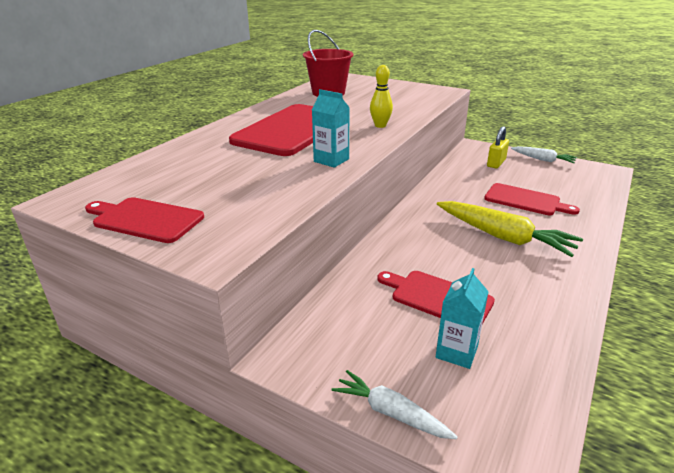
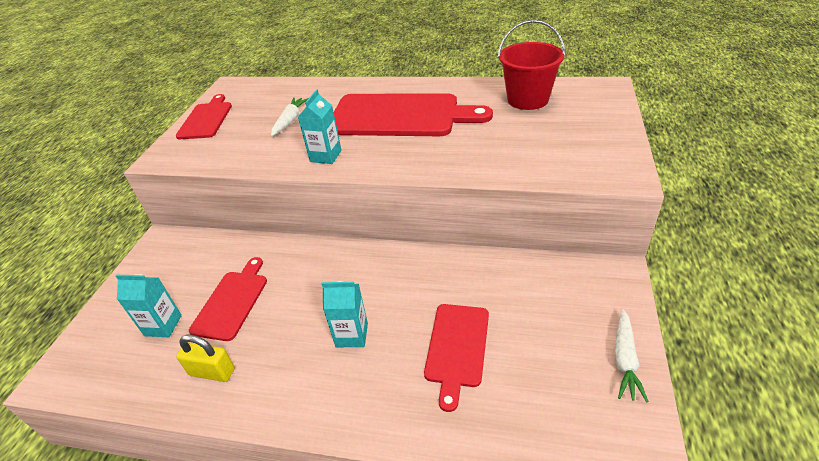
camera: 75 degrees right, 10 degrees up
(380, 125) = (436, 158): yellow bowling pin -> none
(391, 413) = (107, 302): white carrot -> white carrot (290, 121)
(496, 163) = (566, 304): yellow padlock -> yellow padlock (212, 372)
(503, 237) = (352, 335): yellow carrot -> turquoise carton

